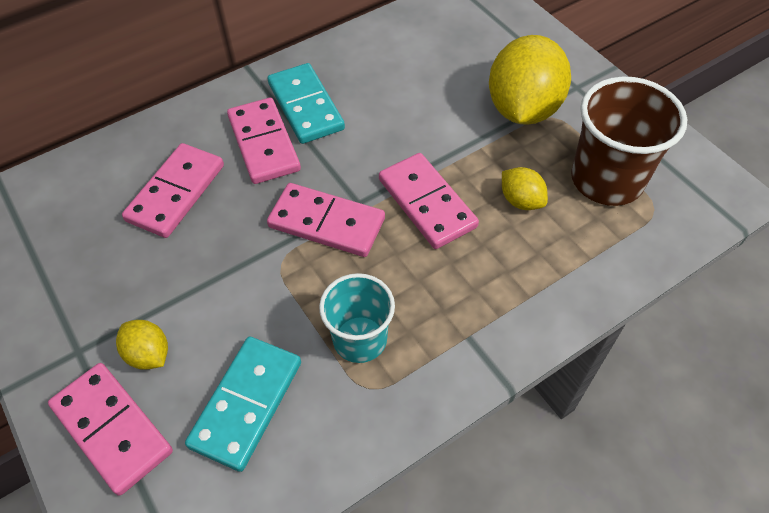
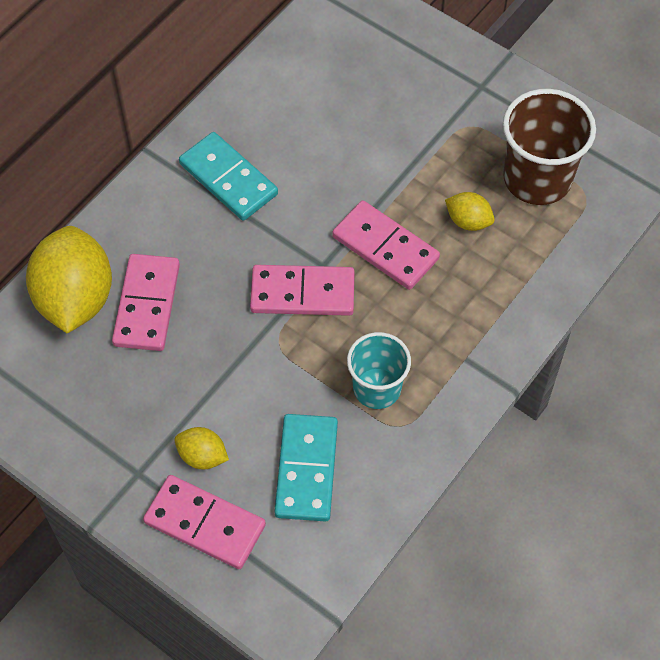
camera: 20 degrees left, 5 degrees up
(263, 143) = (206, 230): pink domino -> none
(523, 109) = (439, 125): yellow lemon -> yellow lemon (75, 298)

